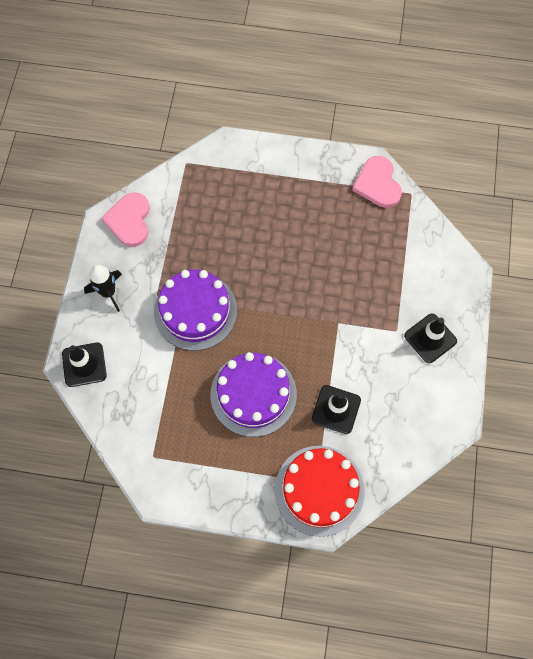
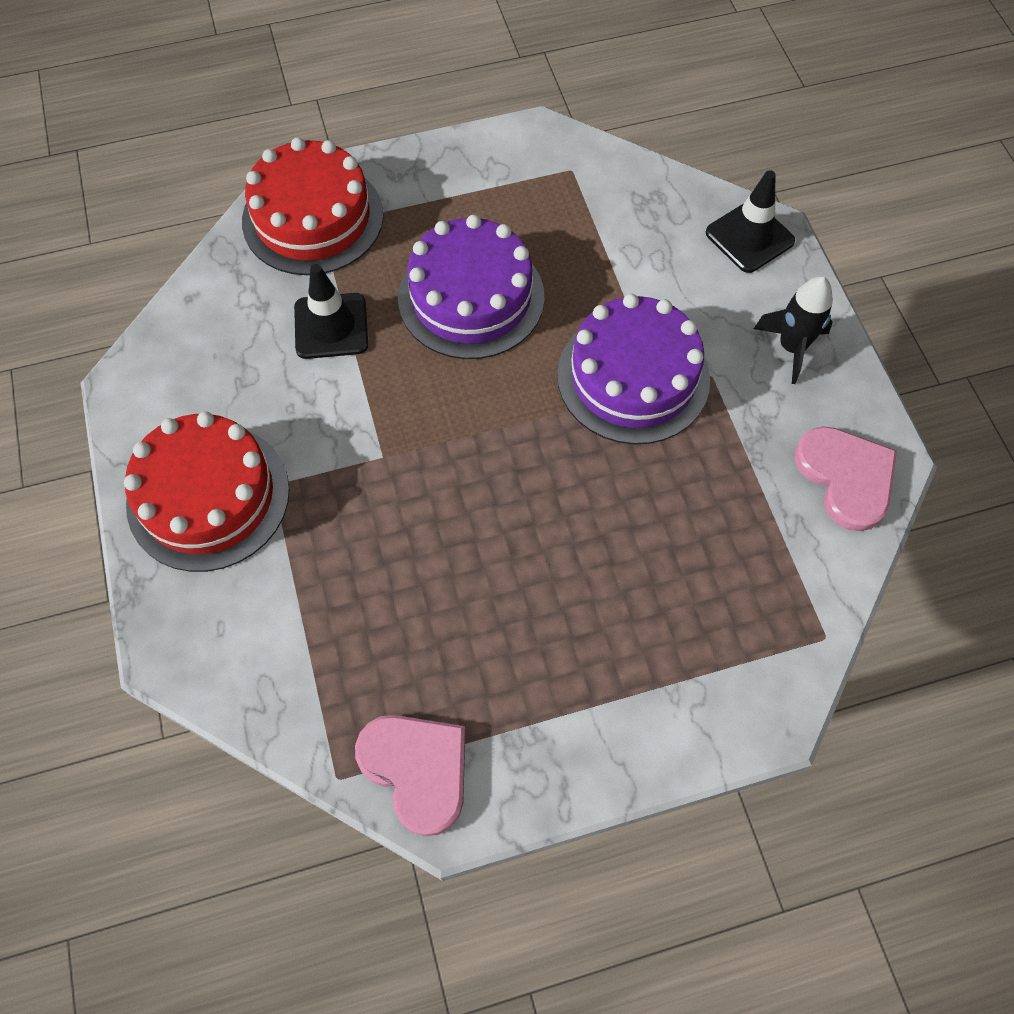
camera: 155 degrees right, 5 degrees down
(430, 338) = (208, 496): black traffic cone -> red cake

